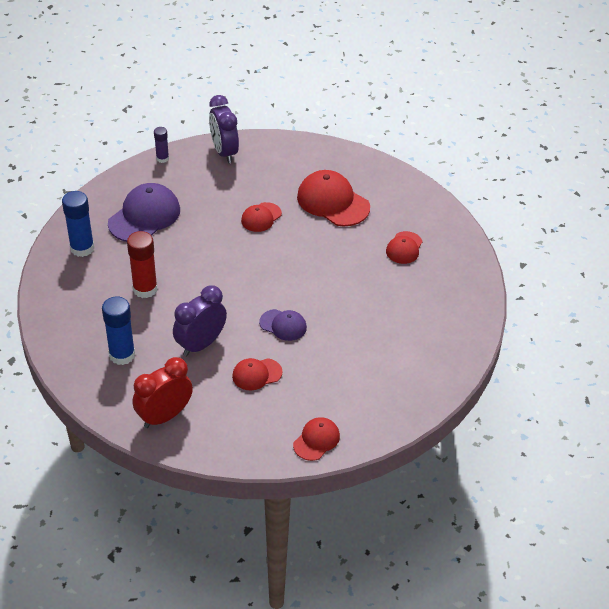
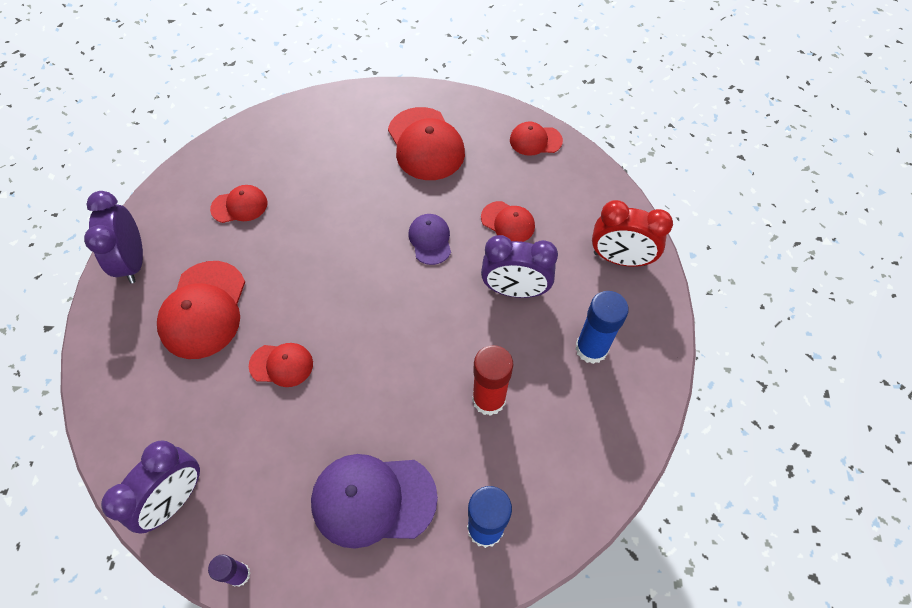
camera: 125 degrees left, 15 degrees up
(374, 370) = (425, 144): none -> red cap
(400, 187) = (133, 261): none -> purple clock

